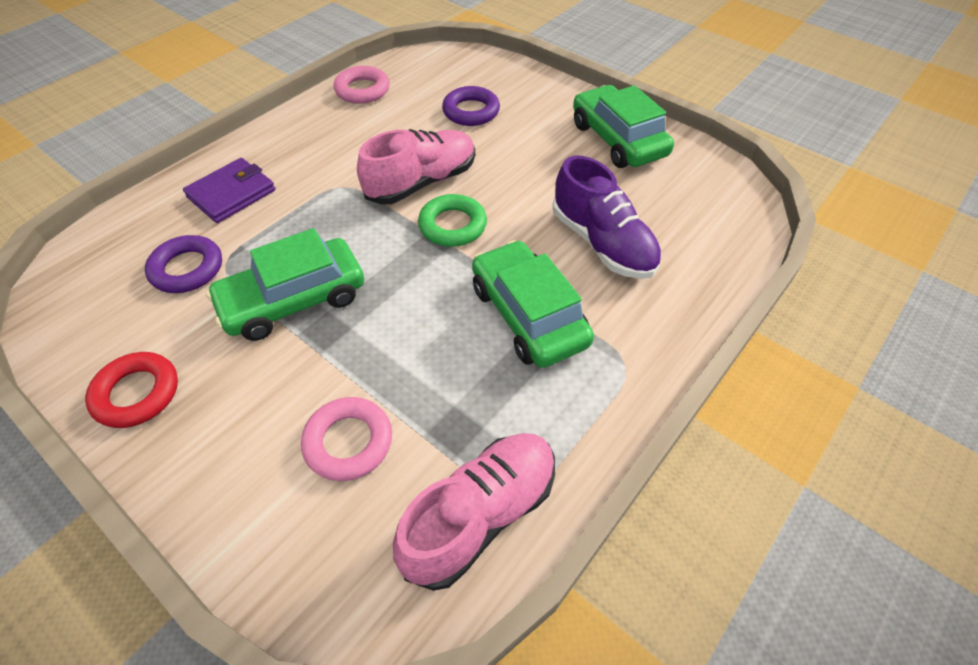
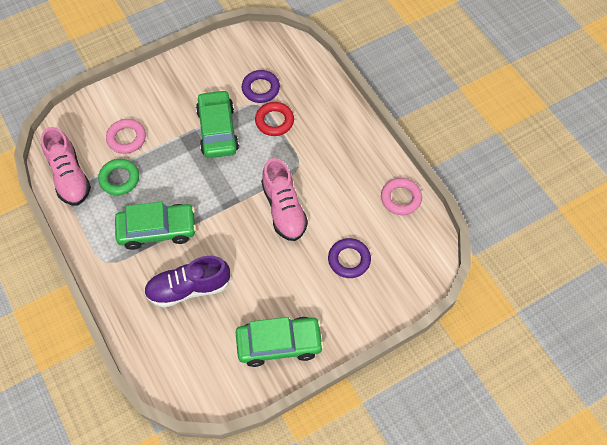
camera: 110 degrees right, 10 degrees up
(137, 393) = (191, 68): red ring -> red ring (274, 121)
(231, 194) = (314, 112): purple wallet -> none
(452, 225) = (239, 215): green ring -> green ring (119, 179)

